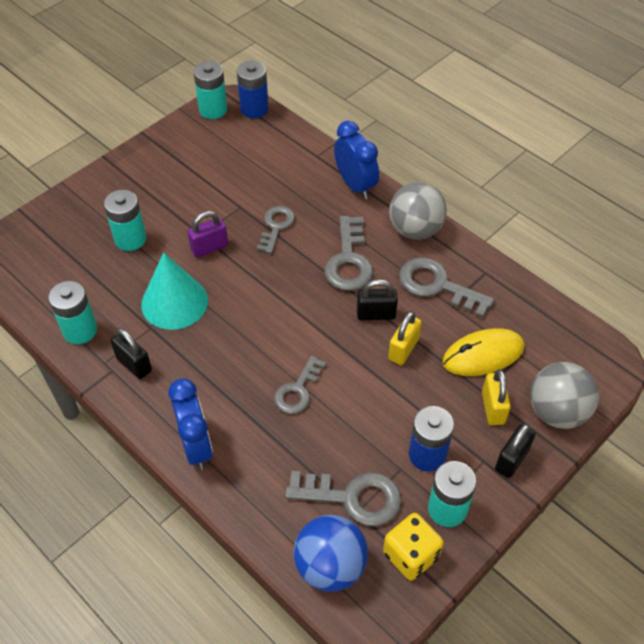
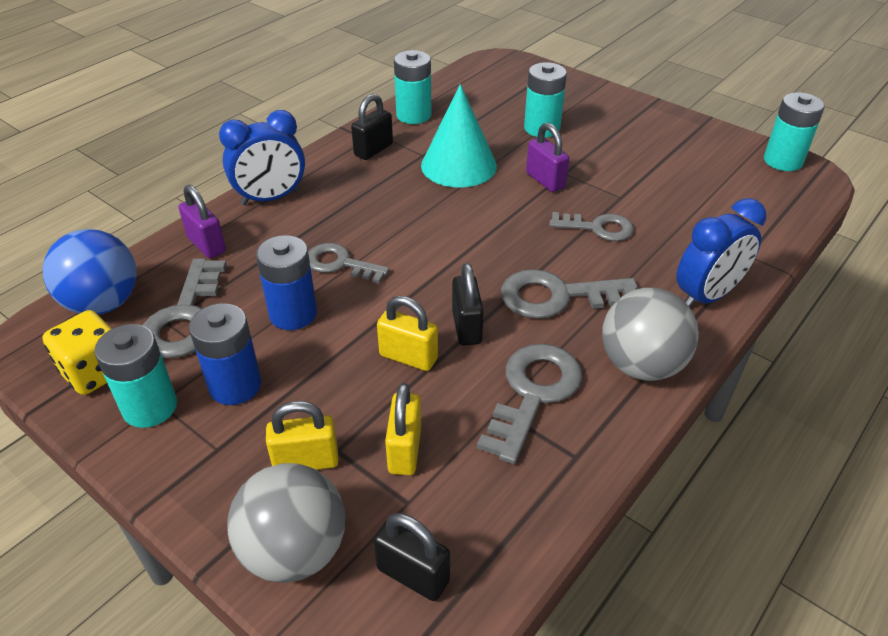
camera: 85 degrees right, 10 degrees down
(254, 109) = (807, 193): blue battery -> blue battery (293, 314)
(259, 493) = (206, 245): none -> purple padlock
(483, 355) = (405, 450): yellow mouse -> yellow padlock
(511, 460) = (213, 483): black padlock -> black padlock (413, 575)

